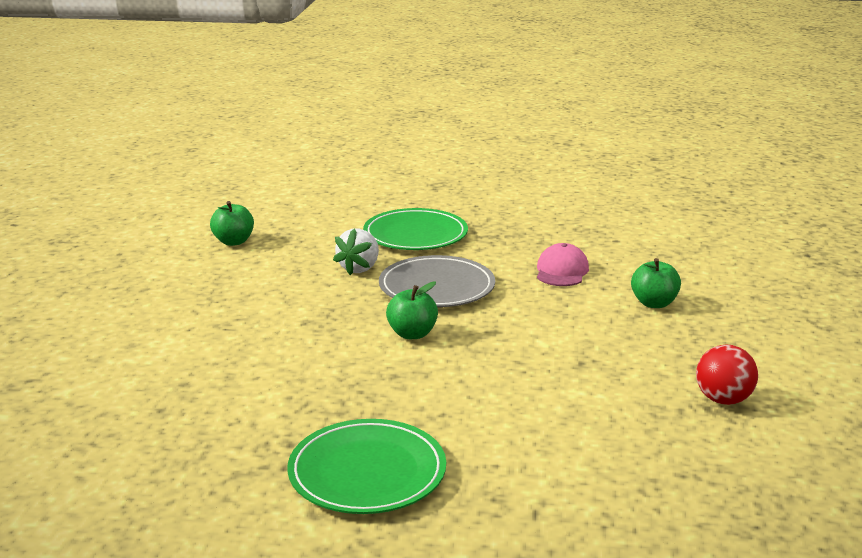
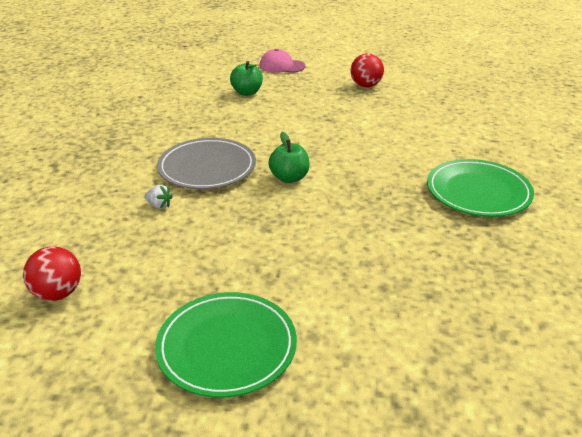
camera: 90 degrees left, 10 degrees up
(233, 242) = (58, 293): green apple -> red ball
(359, 268) = (159, 205): white strawberry -> white strawberry, size x0.57
(415, 234) = (90, 178): green plate -> green plate (227, 347)
(561, 271) = (189, 118): pink cap -> pink cap (282, 66)

